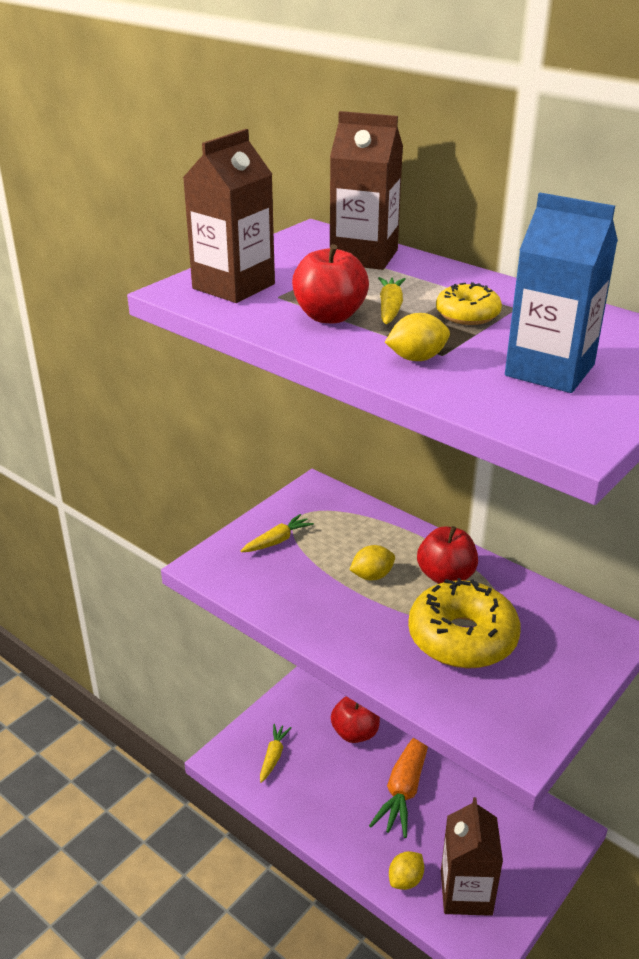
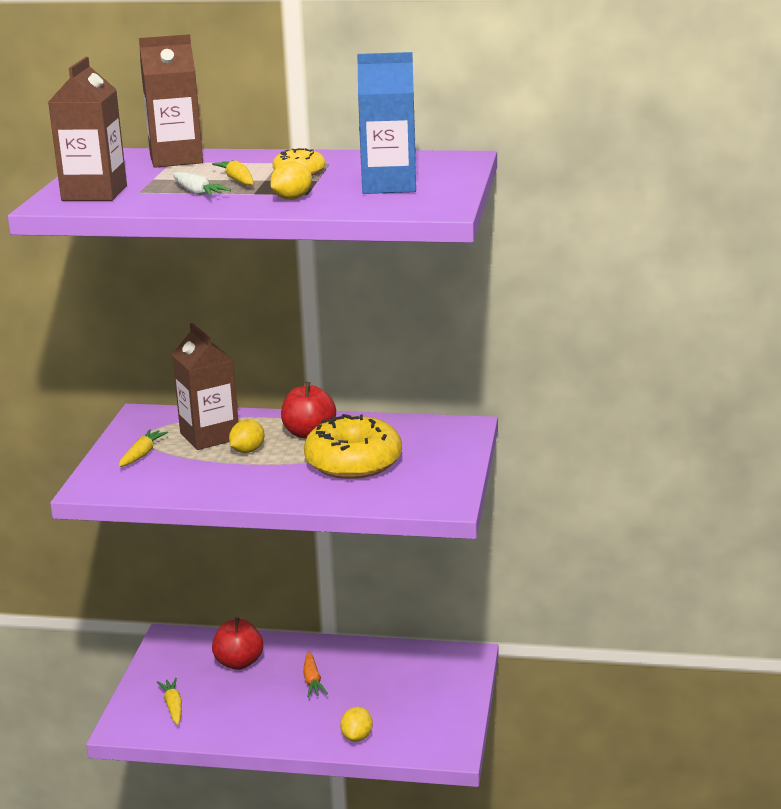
camera: 30 degrees left, 10 degrees down
(329, 316) = (198, 193): red apple -> white carrot
(405, 787) = (312, 681): orange carrot -> orange carrot, size x0.54
(466, 892) = (413, 724): brown carton -> brown carton (209, 436)

